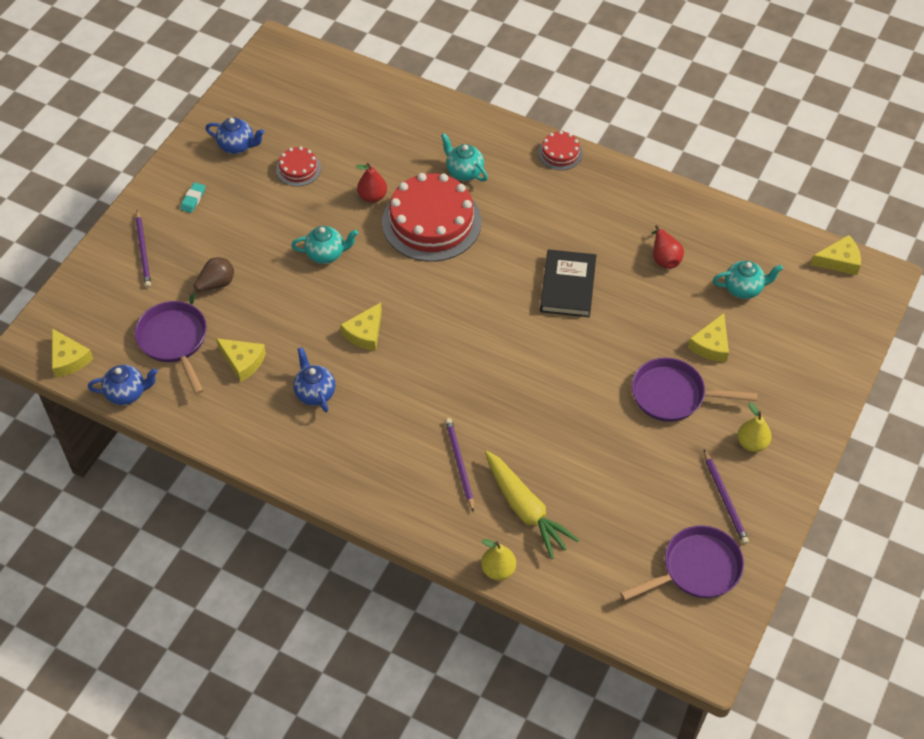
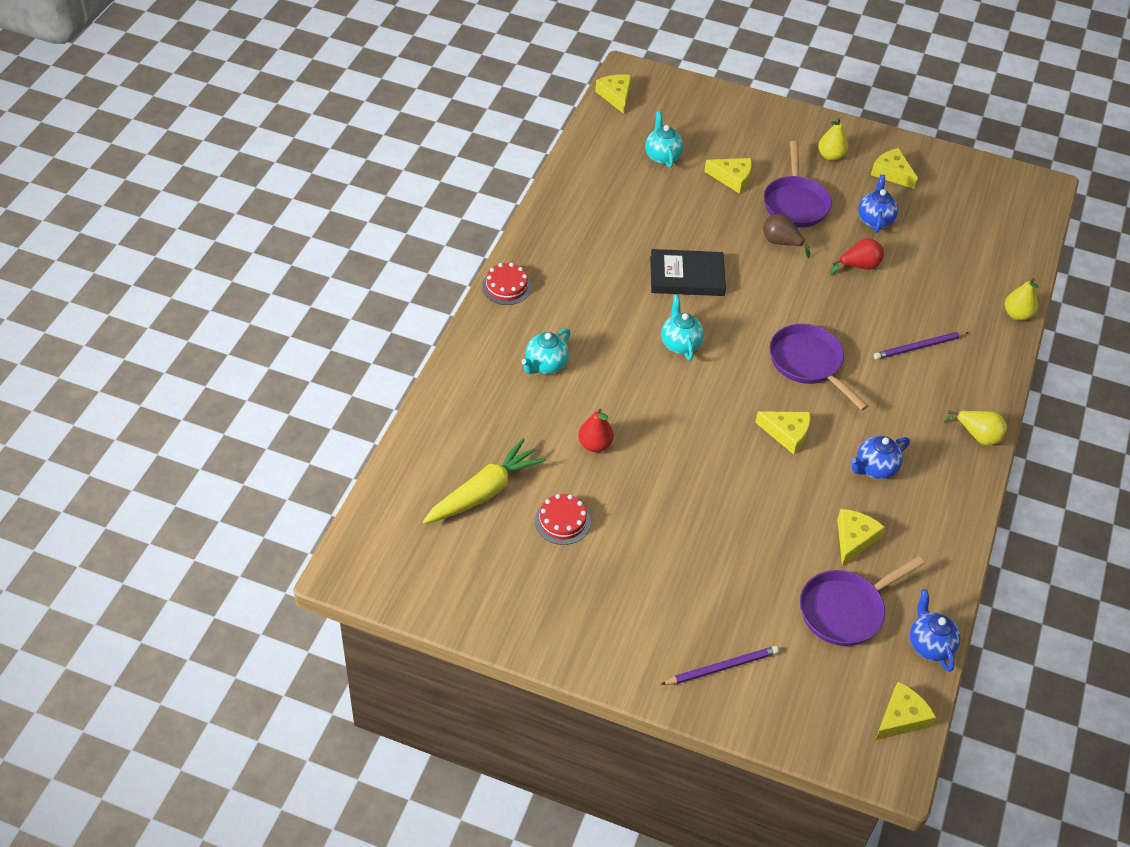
camera: 100 degrees left, 5 degrees down
(193, 199) = (629, 626): turquoise eraser -> none
(215, 285) = (756, 581): brown pear -> brown pear (781, 243)
(237, 146) = (533, 591): blue teapot -> blue teapot (874, 220)
(326, 254) = (688, 479): turquoise teapot -> turquoise teapot (680, 344)
(340, 488) = (978, 435): none -> yellow pear
(431, 222) = (623, 389): red cake -> none
(525, 509) = (949, 298): yellow carrot -> yellow carrot (484, 492)
(664, 258) = (635, 208): red pear -> red pear (859, 266)
(696, 569) = (965, 191): purple pan -> purple pan (808, 363)
(725, 499) = (892, 173): purple pencil -> yellow cheese

